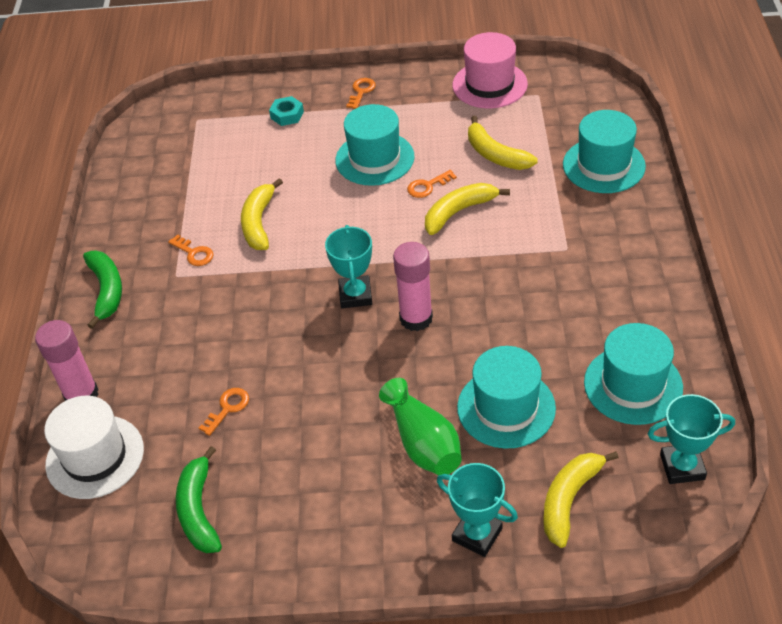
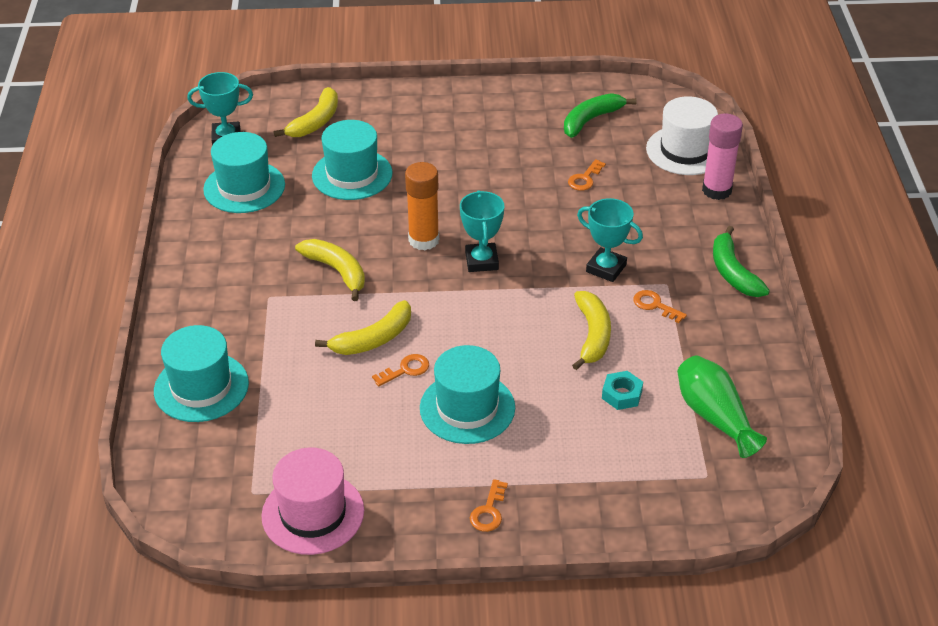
camera: 175 degrees right, 5 degrees down
(199, 510) = (591, 120): green banana -> green banana turned 120 degrees counterclockwise
(287, 115) = (586, 477): turquoise nut -> turquoise nut (622, 394)
(416, 318) = (423, 240): pink glue stick -> orange glue stick
(423, 443) = (421, 154): green vase -> green vase (714, 416)
(477, 534) = (385, 105): turquoise trophy -> turquoise trophy (606, 268)
(495, 154) = (322, 406): yellow banana -> yellow banana (337, 271)

